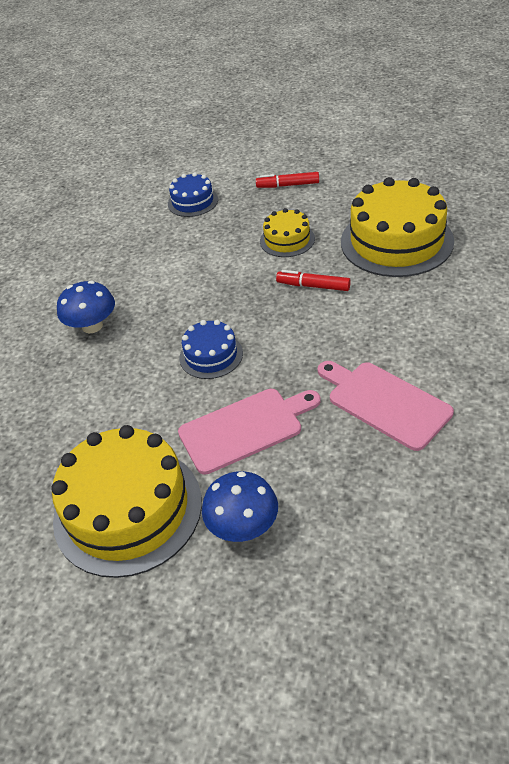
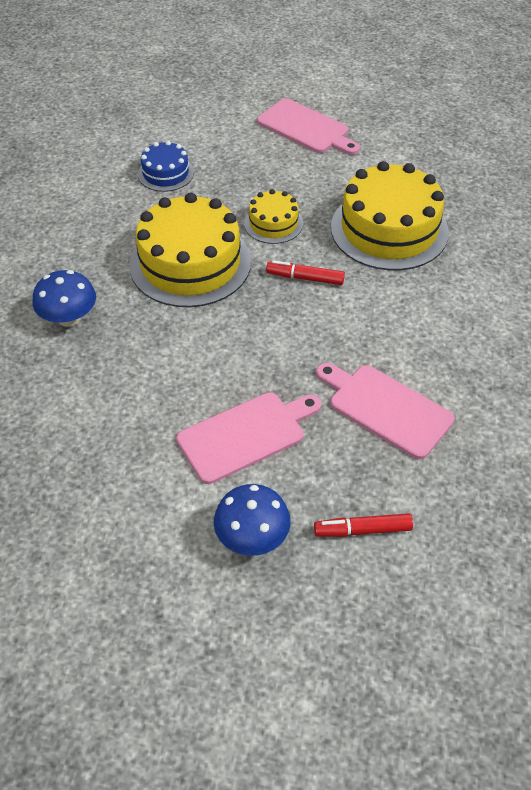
camera: 10 degrees left, 5 degrees up
(128, 509) = (131, 522): yellow cake -> yellow cake (190, 263)
(211, 355) = (202, 354): blue cake -> none
(288, 185) = (269, 158): red marker -> red marker (362, 530)
(323, 159) = (306, 128): none -> pink cutting board

